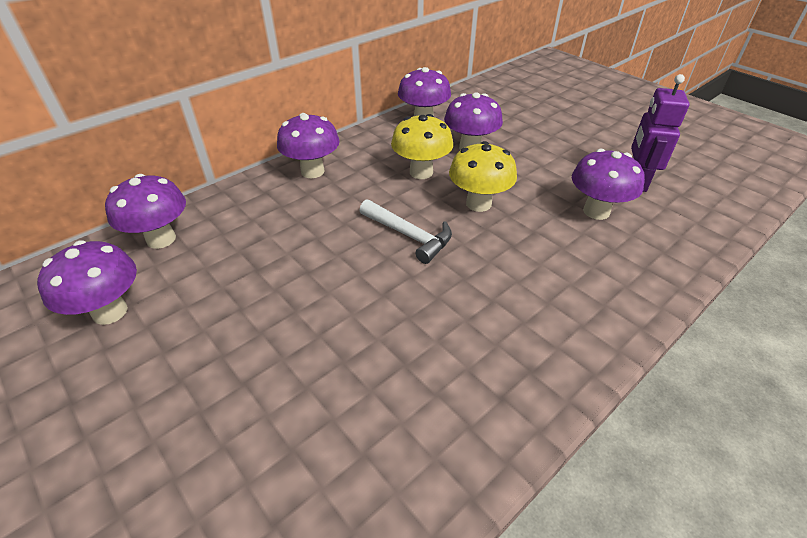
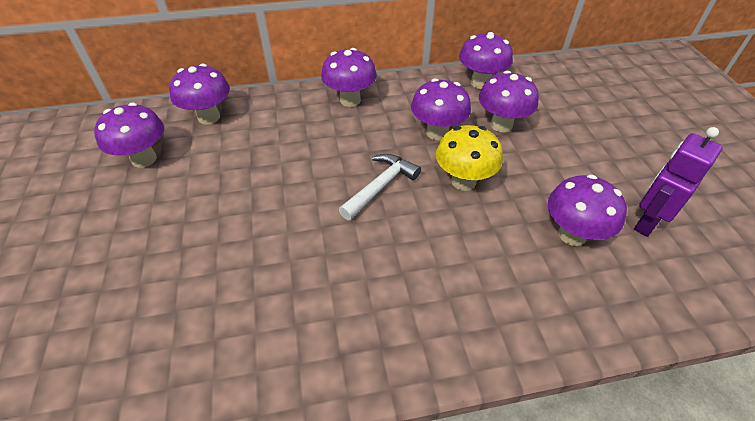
camera: 30 degrees right, 5 degrees up
(409, 235) = (380, 186): white hammer -> white hammer turned 120 degrees counterclockwise
(421, 172) = (437, 132): yellow mushroom -> purple mushroom

